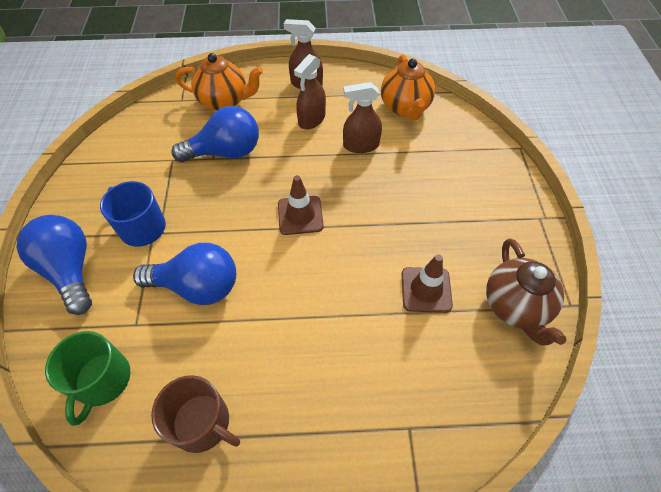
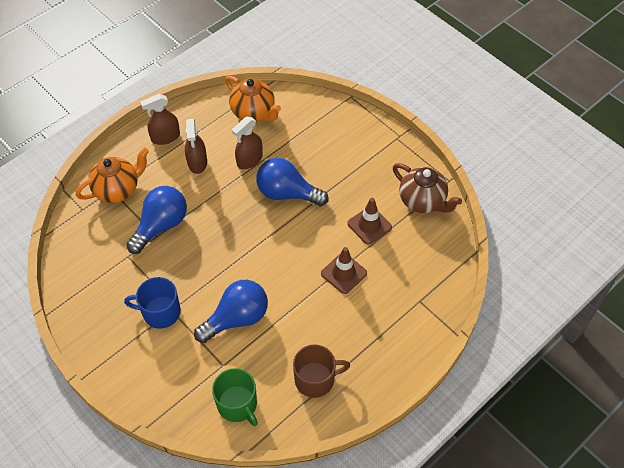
camera: 40 degrees left, 0 degrees up
(70, 270) = (143, 369): blue light bulb -> blue light bulb (287, 193)
(300, 215) = (256, 233): brown traffic cone -> brown traffic cone (343, 273)

